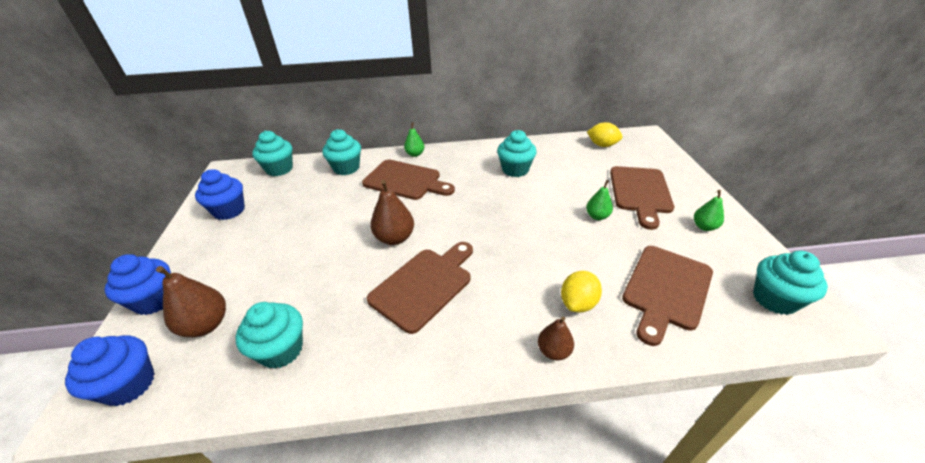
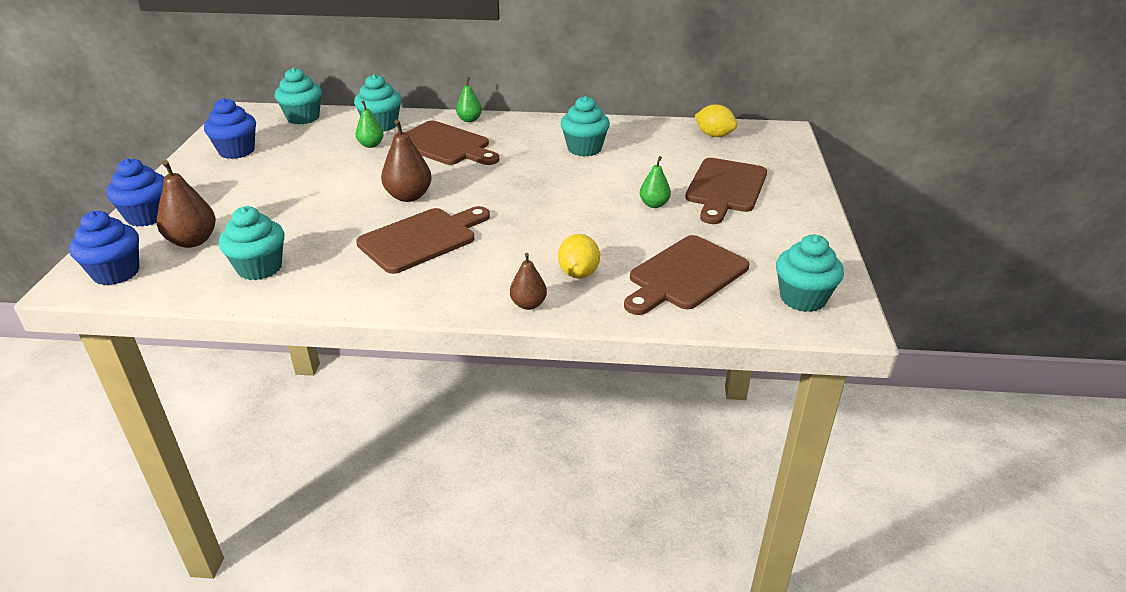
camera: 10 degrees right, 5 degrees down
(578, 303) = (578, 273): yellow lemon -> yellow lemon turned 45 degrees counterclockwise
(704, 227) = (777, 229): green pear -> green pear (371, 145)

